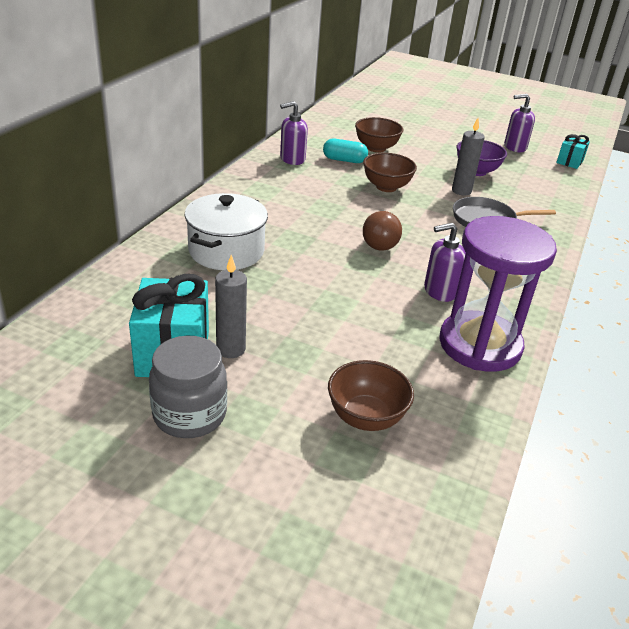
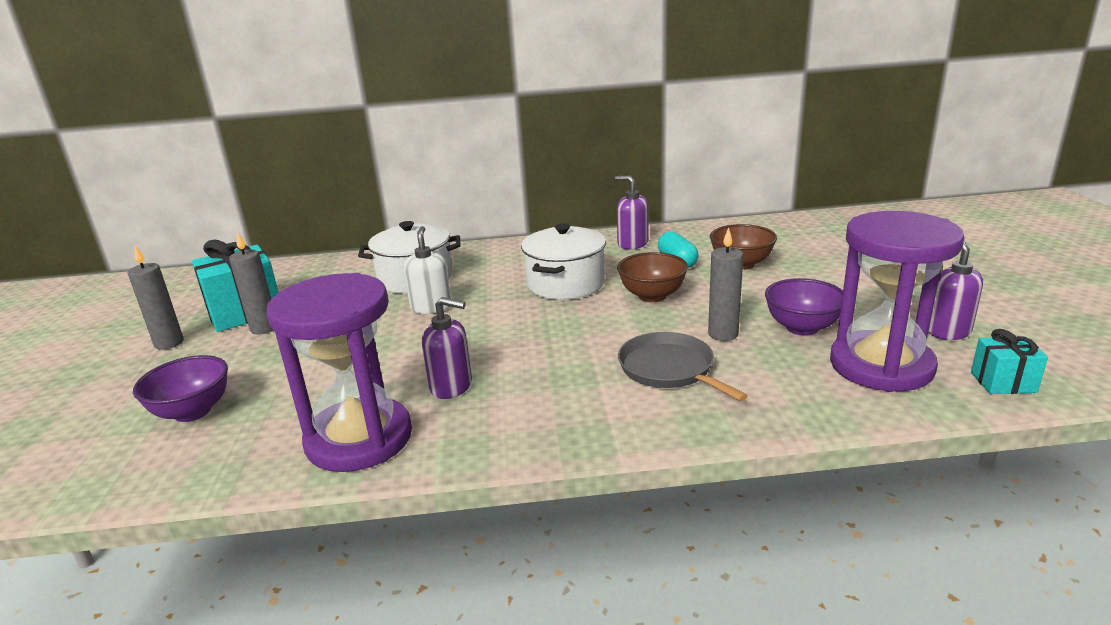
camera: 65 degrees right, 10 degrees down
(189, 414) = (169, 343): grey jar -> grey candle
(297, 261) = (431, 307): none -> white soap dispenser
(328, 203) = (565, 284): none -> white pot
(366, 417) = (193, 412): brown bowl -> purple bowl
(380, 242) = (519, 328): brown light bulb -> none
(439, 291) = (451, 386): purple soap dispenser -> purple soap dispenser turned 150 degrees clockwise
(533, 175) = (881, 366): none -> purple hourglass

